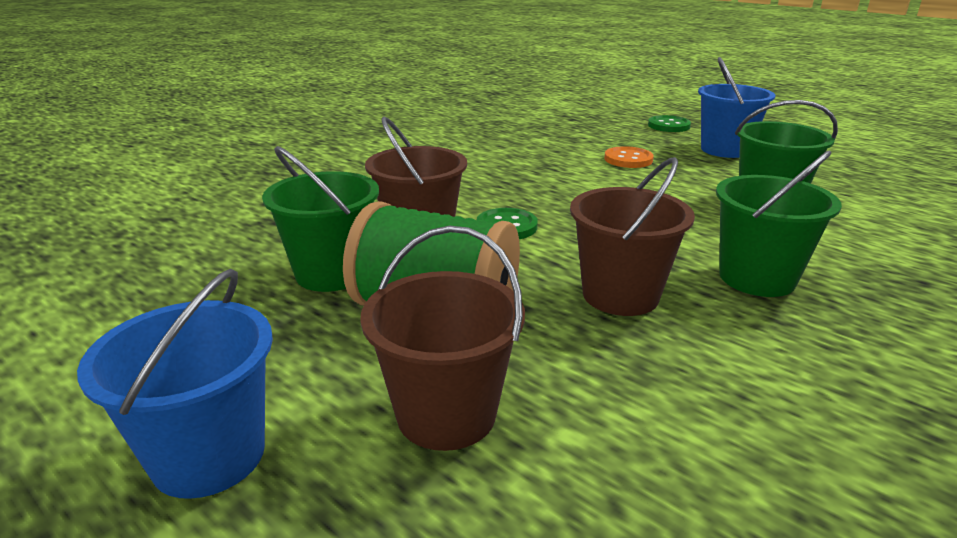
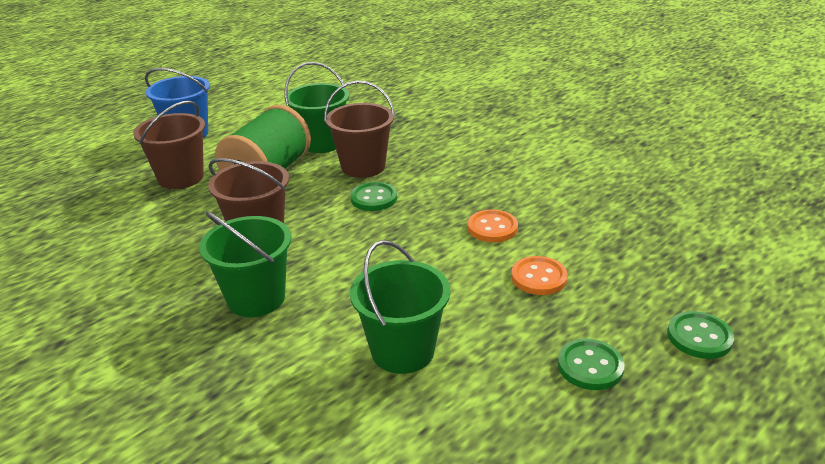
camera: 95 degrees right, 5 degrees up
(556, 173) = (492, 228): none -> orange button
(725, 150) = (590, 366): blue bucket -> green button

